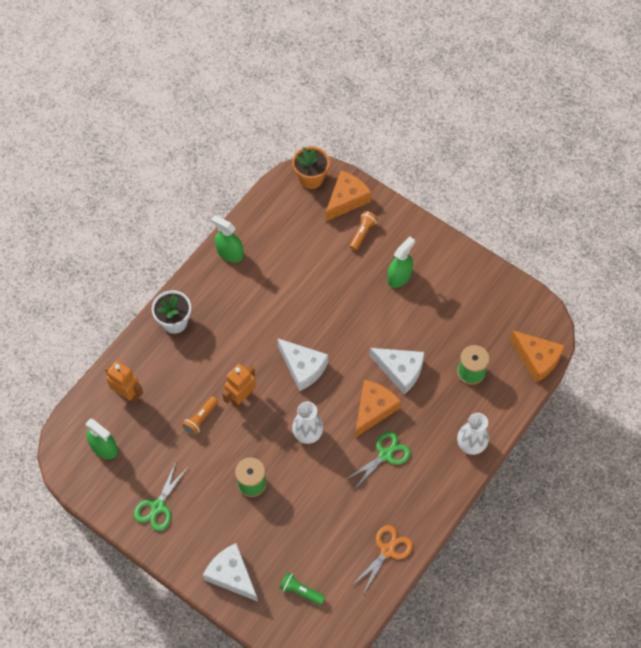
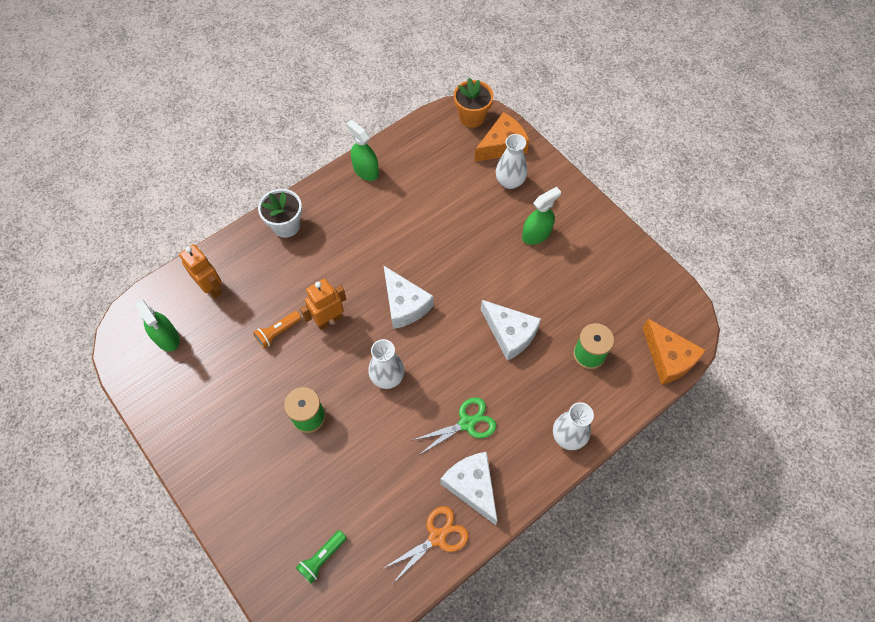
camera: 15 degrees right, 0 degrees up
(158, 507) = (198, 416): green scissors -> none
(232, 575) = (251, 517): white cheese -> white cheese (472, 486)
(300, 591) = (322, 558): green flashlight -> green flashlight turned 90 degrees counterclockwise
(362, 233) = (509, 182): orange flashlight -> white vase
(373, 409) = (468, 369): orange cheese -> none

